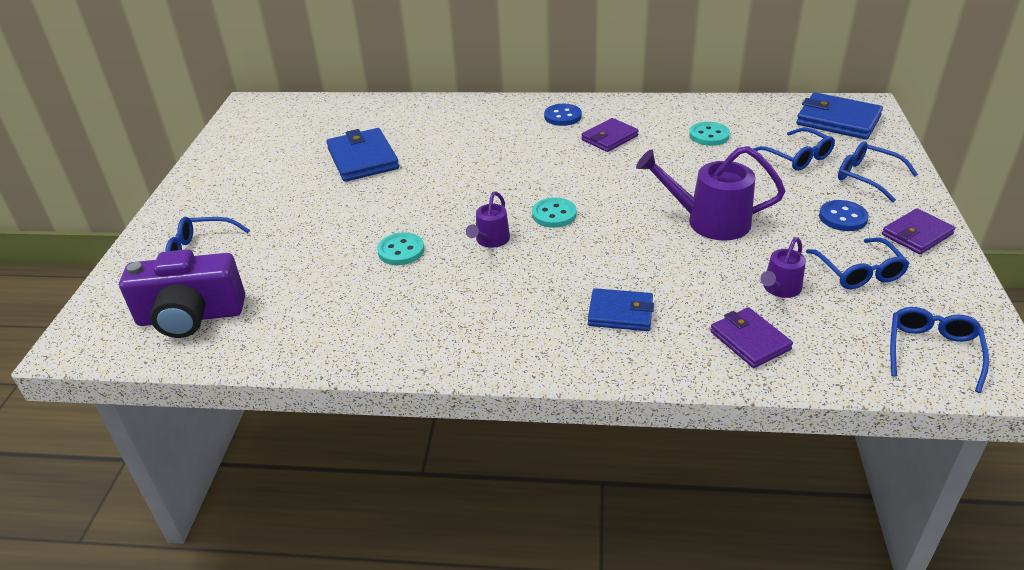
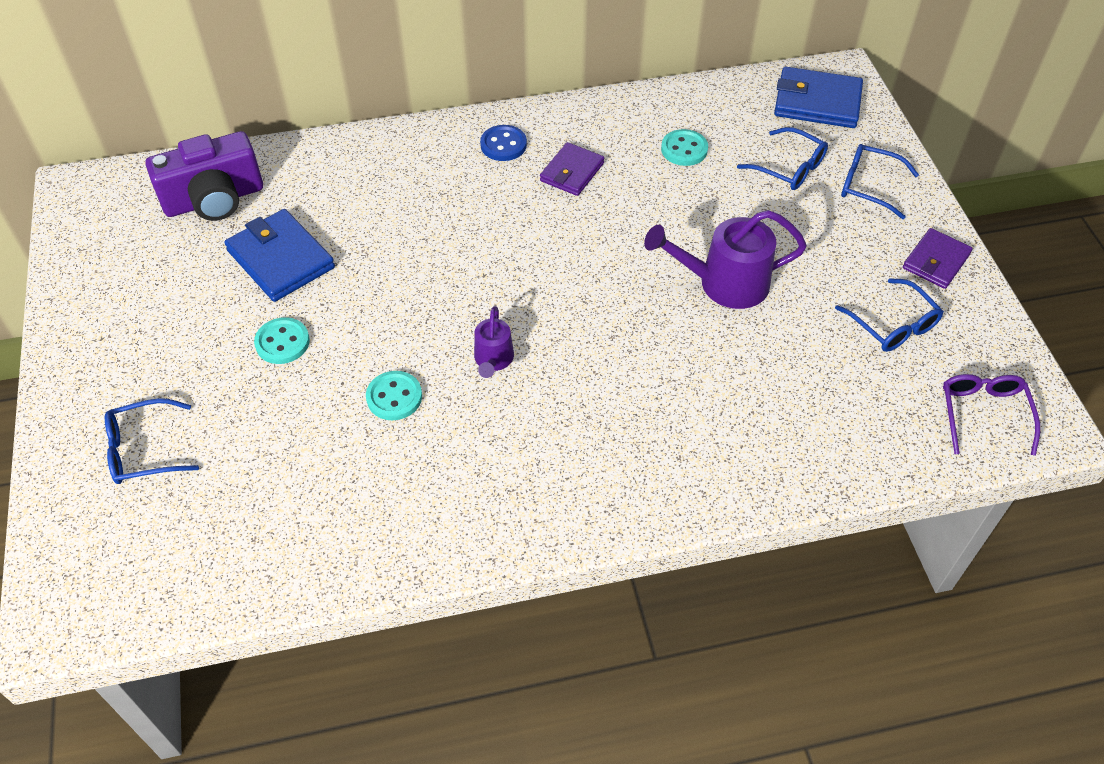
camera: 20 degrees left, 15 degrees up
(191, 316) = (182, 551): purple camera -> purple camera (214, 199)
(554, 214) = (551, 306): turquoise button -> turquoise button (282, 342)
(620, 313) = (673, 433): blue wallet -> none
(750, 340) = (812, 440): purple wallet -> none
(779, 289) = (822, 365): purple watering can -> none
(843, 217) = (858, 251): blue button -> none
(932, 351) = (983, 414): blue glasses -> purple glasses

